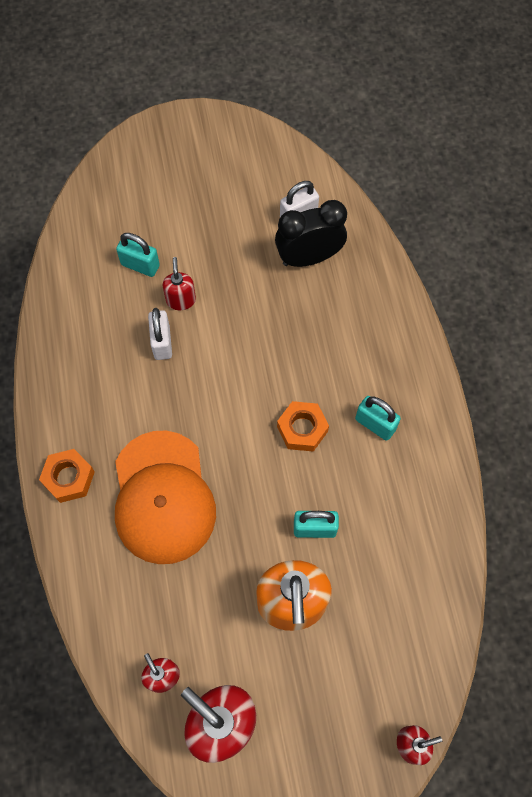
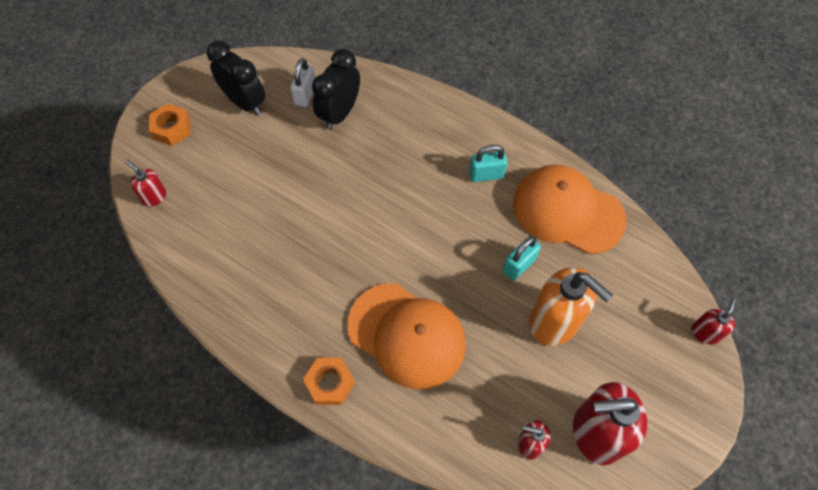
camera: 45 degrees left, 5 degrees down
(140, 265) = (230, 207): turquoise padlock -> none
(162, 342) = (299, 242): white padlock -> none
(181, 300) = (283, 205): red soap dispenser -> red soap dispenser (154, 196)
(242, 181) = (245, 102): none -> black clock
(302, 429) = (447, 215): orange nut -> orange nut (172, 128)
(411, 523) = (567, 211): none -> orange cap

